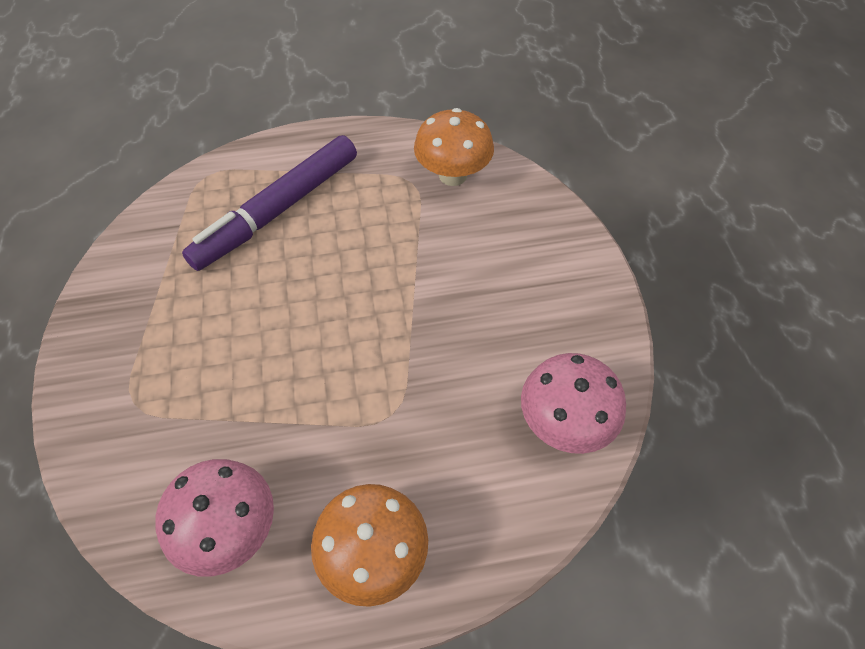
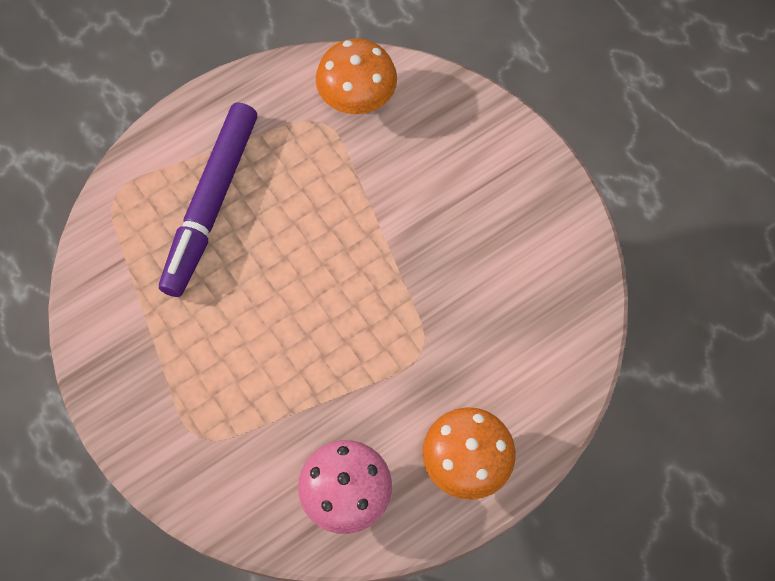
camera: 25 degrees left, 10 degrees up
(564, 423) = (561, 298): pink mushroom -> none

